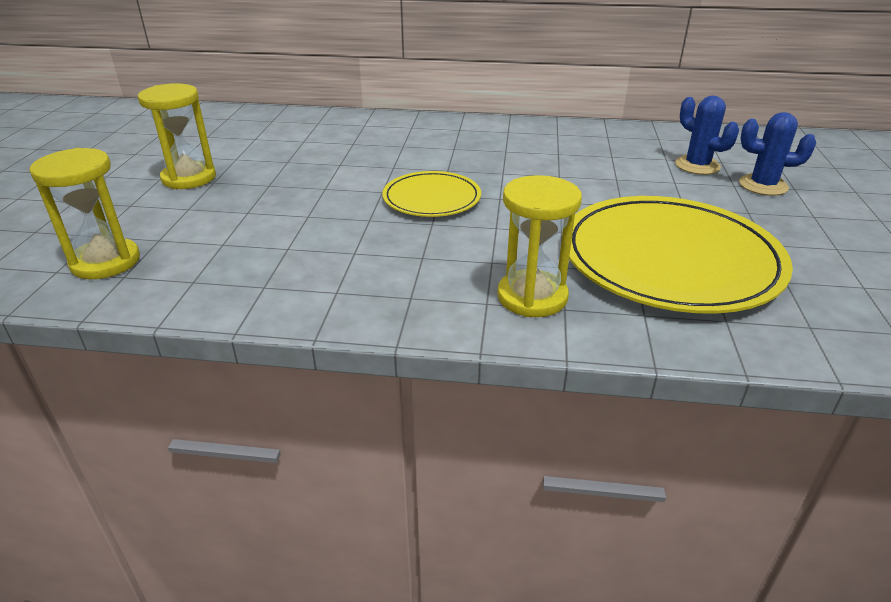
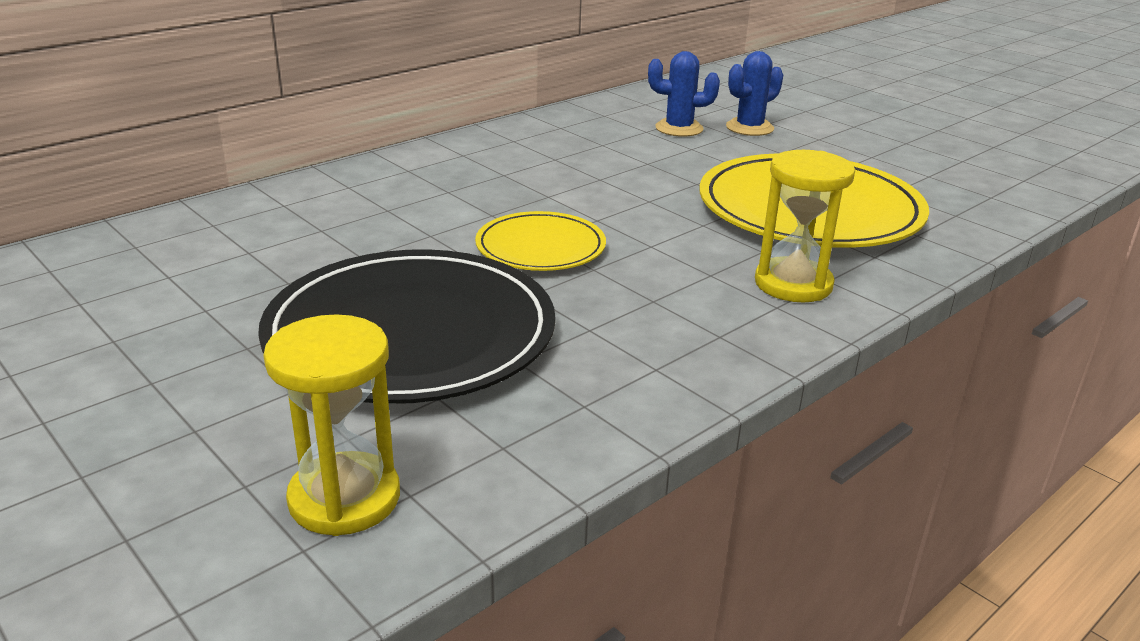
camera: 50 degrees left, 5 degrees down
(189, 178) = (197, 360): yellow hourglass -> none
(277, 209) = (411, 333): none -> black plate

